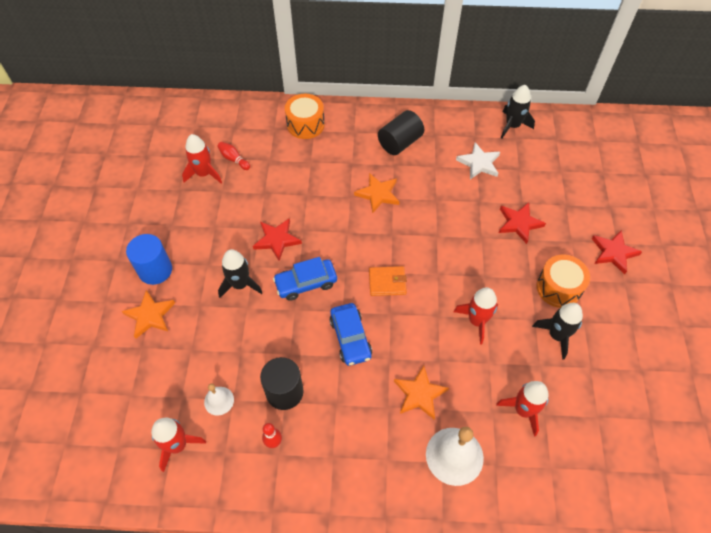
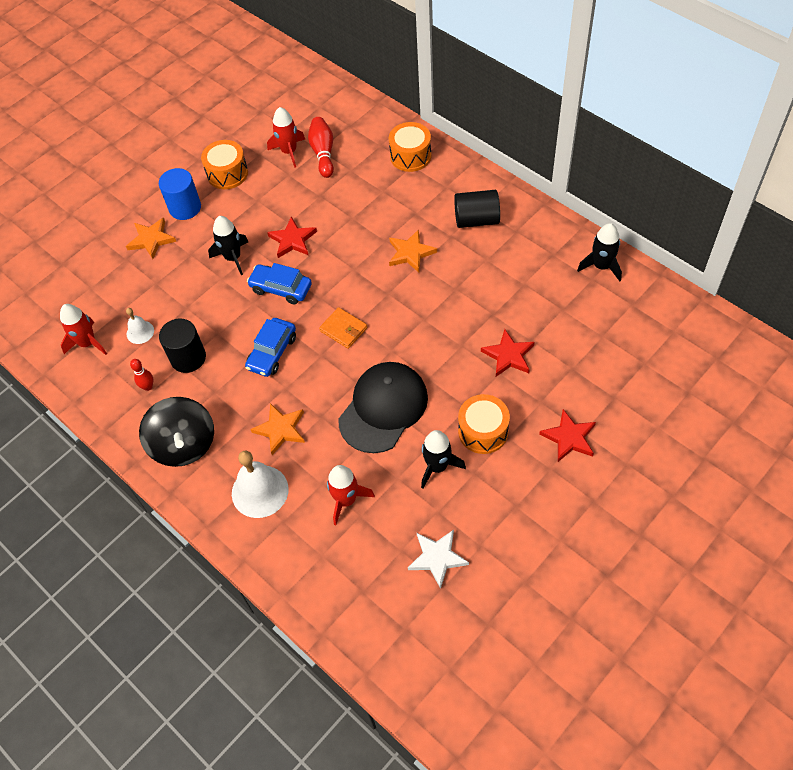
camera: 45 degrees right, 0 degrees up
(166, 220) = (227, 173): none -> orange drum
(234, 159) = (323, 153): red bowling pin -> red bowling pin, size x1.61
(355, 467) = (184, 444): none -> black spinning top
(477, 321) = (383, 408): red rocket -> black cap
(479, 163) = (530, 281): white star -> white star (437, 558)

